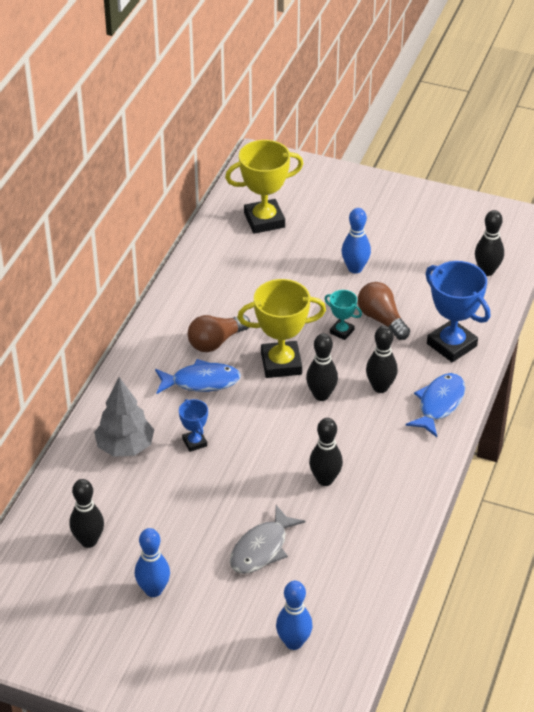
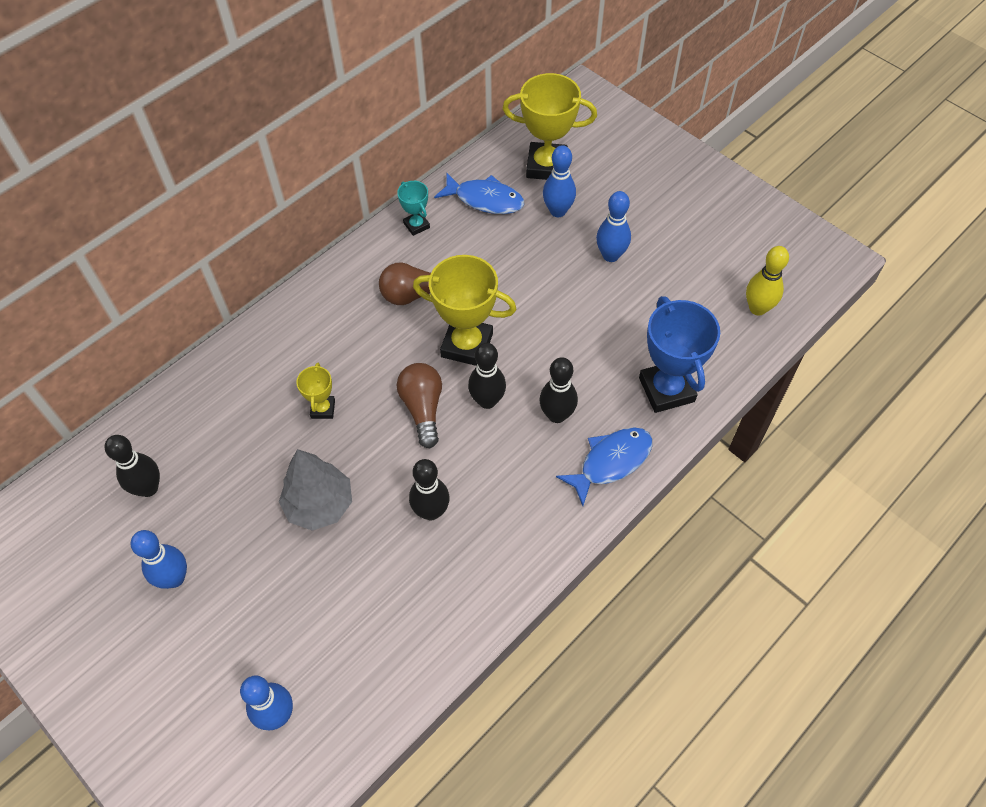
camera: 25 degrees right, 15 degrees up
(125, 447) = (251, 387): grey tree -> grey tree (319, 505)
(194, 442) = (323, 409): blue trophy -> yellow trophy
(201, 381) = (372, 337): blue fish -> blue fish (485, 199)
(262, 548) = (314, 573): grey fish -> none
(294, 250) = (558, 211): none -> blue bowling pin
(342, 331) = (553, 328): turquoise trophy -> turquoise trophy (416, 225)
(381, 319) = (605, 329): brown light bulb -> brown light bulb (423, 409)
(487, 271) = (757, 308): black bowling pin -> yellow bowling pin

